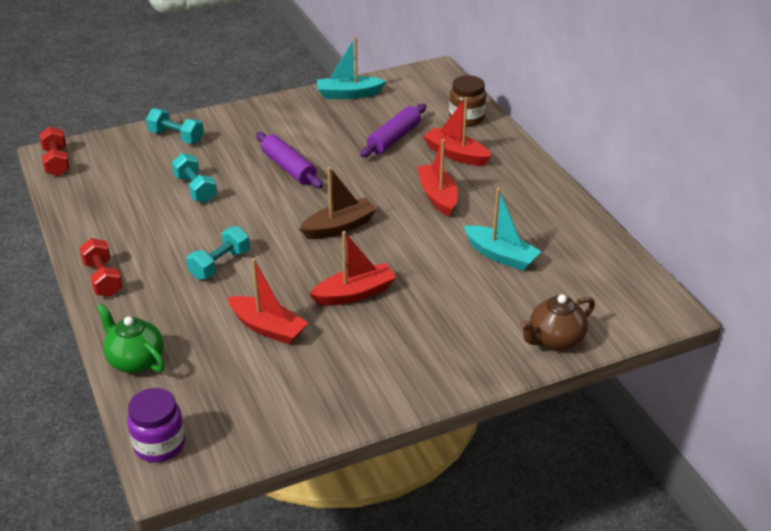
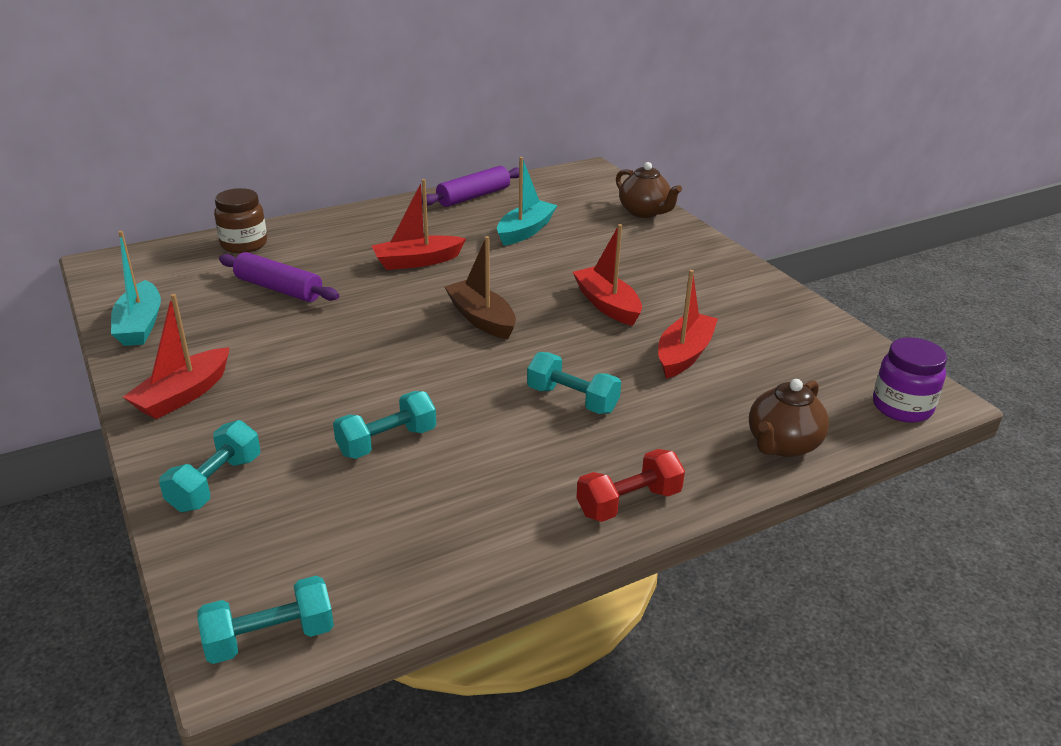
camera: 95 degrees left, 5 degrees down
(57, 162) = (270, 638): red dumbbell -> turquoise dumbbell
(135, 360) = (782, 444): green teapot -> brown teapot
(288, 168) = (339, 363): purple rolling pin -> purple rolling pin (474, 196)
(456, 154) = (328, 251): red boat -> red boat (183, 395)

